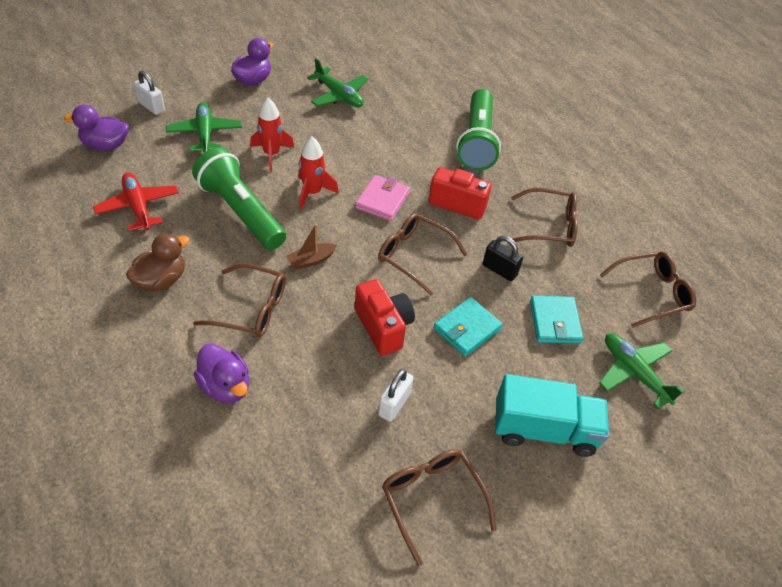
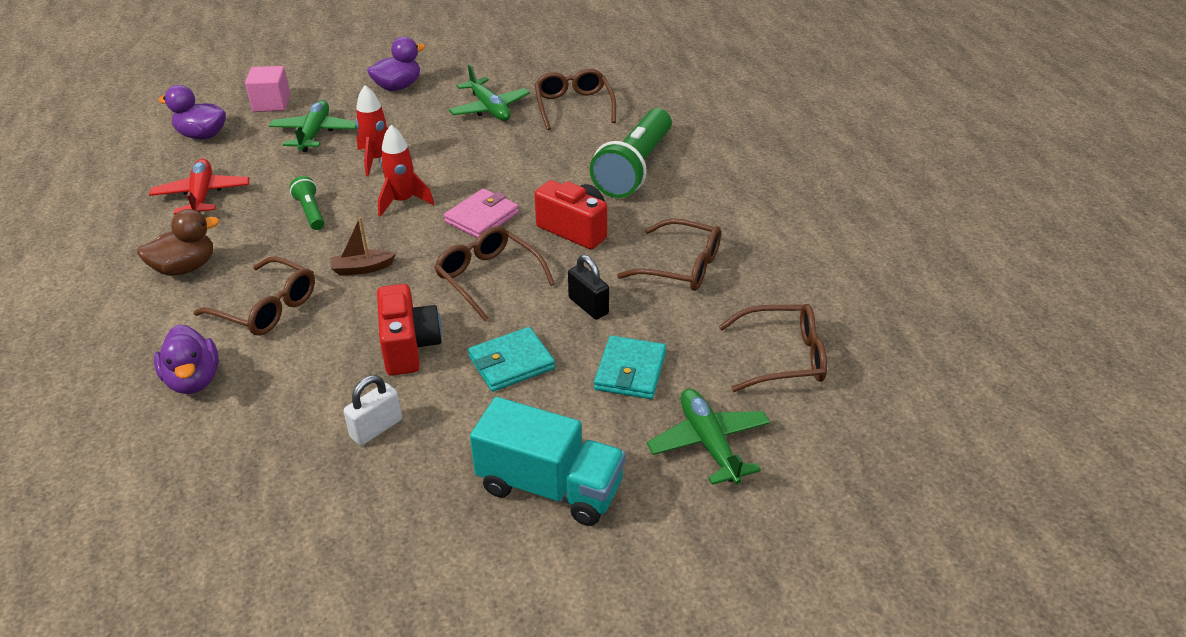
camera: 20 degrees right, 10 degrees down
(151, 107) = (271, 103): white padlock -> pink cube
(241, 212) = (310, 212): green flashlight -> green flashlight, size x0.47
(432, 499) = (365, 537): brown glasses -> brown glasses (573, 106)

